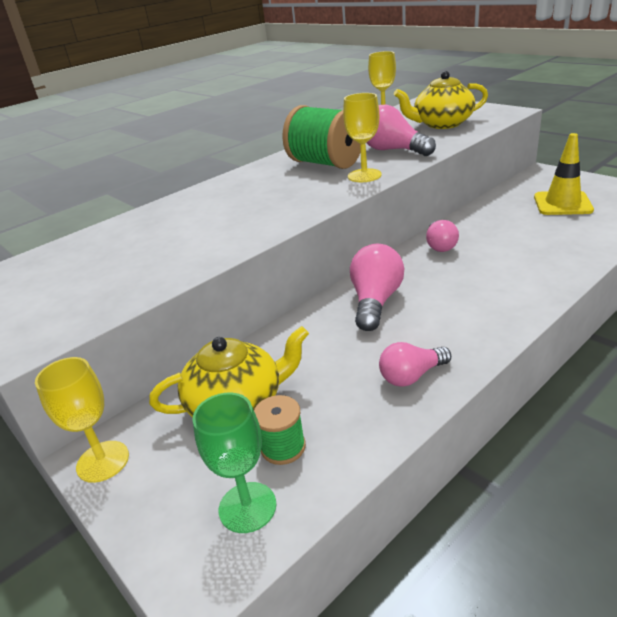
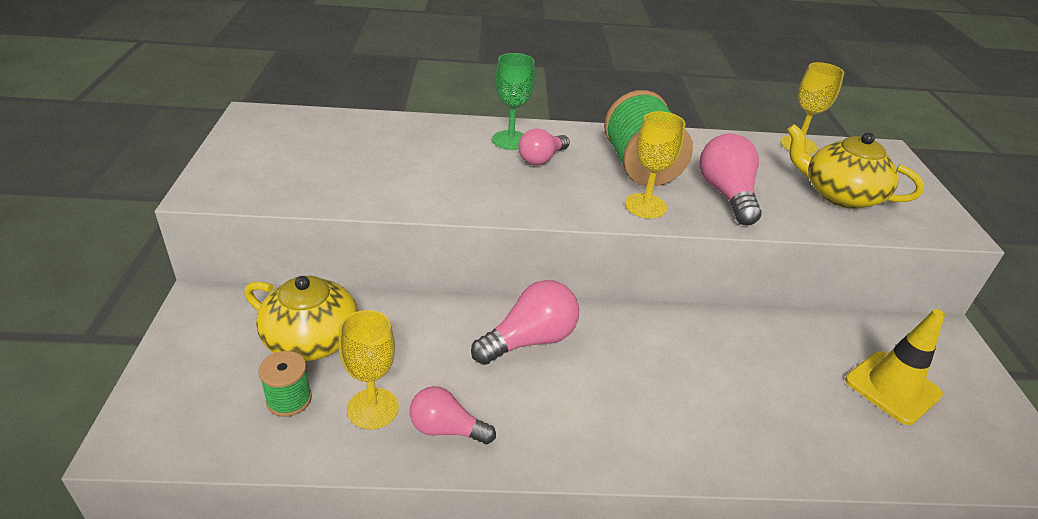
camera: 35 degrees right, 5 degrees up
(103, 461) = (198, 311): yellow goblet -> yellow goblet (373, 408)
(247, 507) = (213, 420): green goblet -> green goblet (510, 140)
(440, 245) = (676, 331): pink light bulb -> pink light bulb (541, 159)

